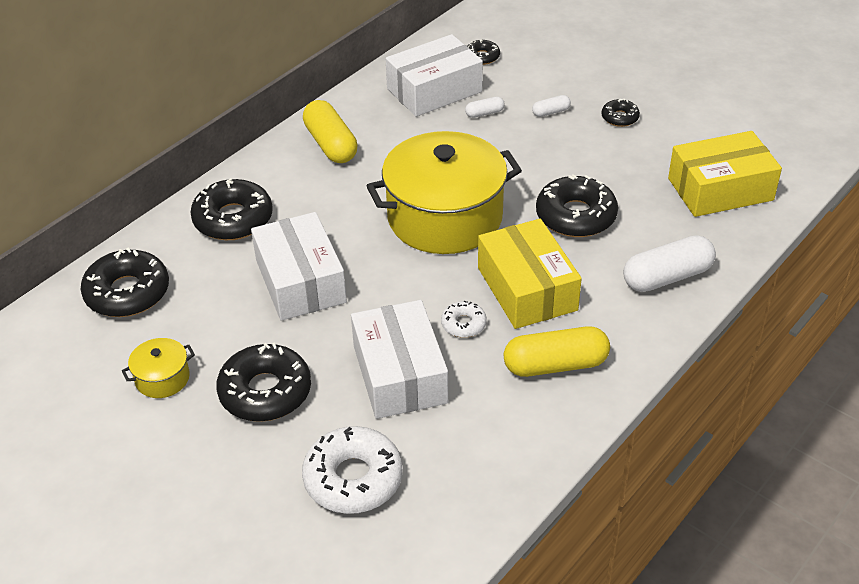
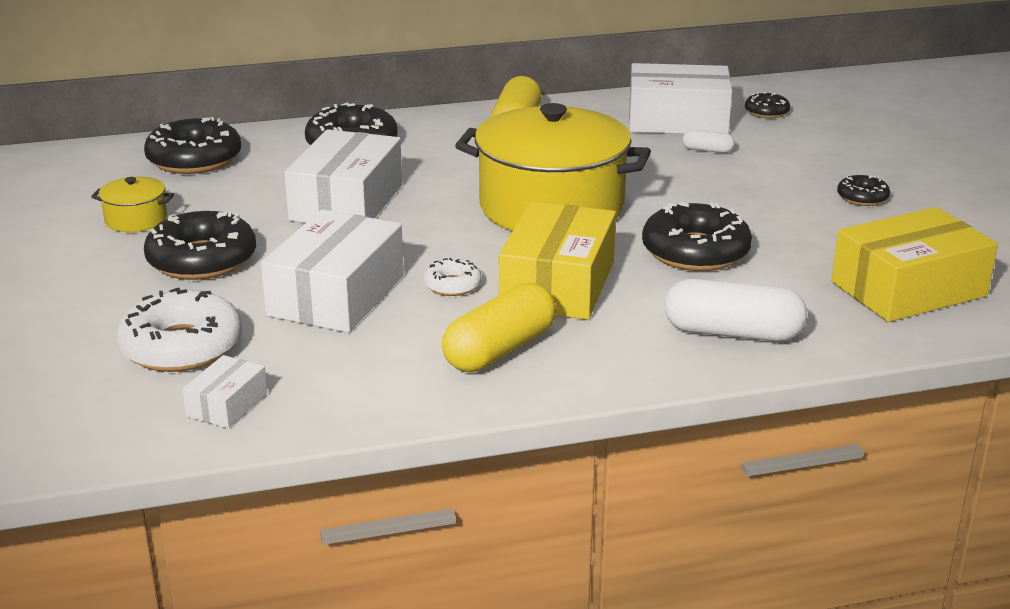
camera: 35 degrees right, 15 degrees down
(445, 509) = (227, 405): none -> white box
(551, 112) = (784, 170): white capsule -> none
(555, 365) = (500, 350): yellow capsule -> yellow capsule turned 75 degrees counterclockwise
(720, 189) = (908, 289): yellow box -> yellow box turned 45 degrees counterclockwise

